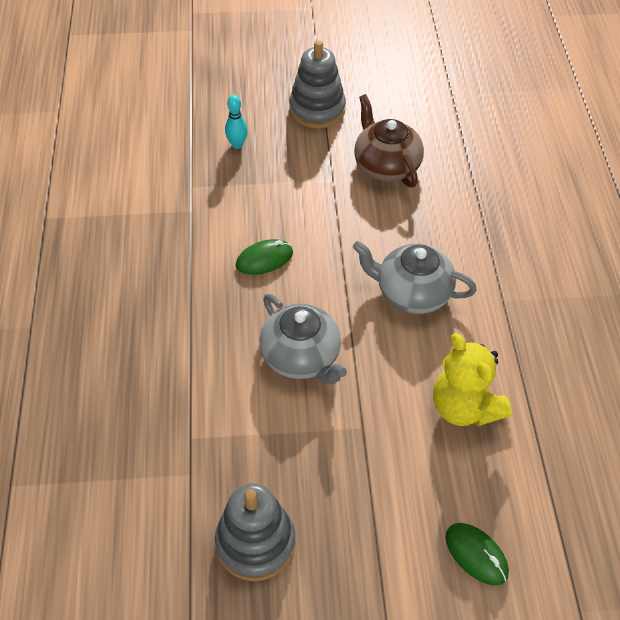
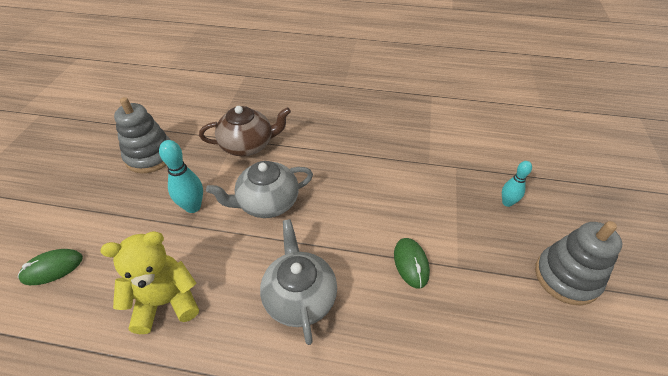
camera: 105 degrees right, 5 degrees down
(264, 259) = (368, 198): green mouse -> green mouse (411, 263)
(333, 438) = (193, 207): none -> turquoise bowling pin
(386, 166) = (476, 323): brown teapot -> brown teapot (248, 145)
(412, 293) = (300, 297): grey teapot -> grey teapot turned 45 degrees counterclockwise

